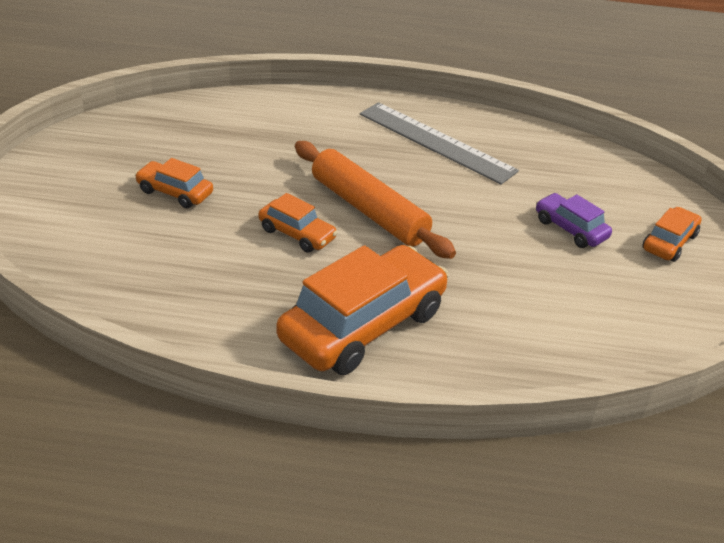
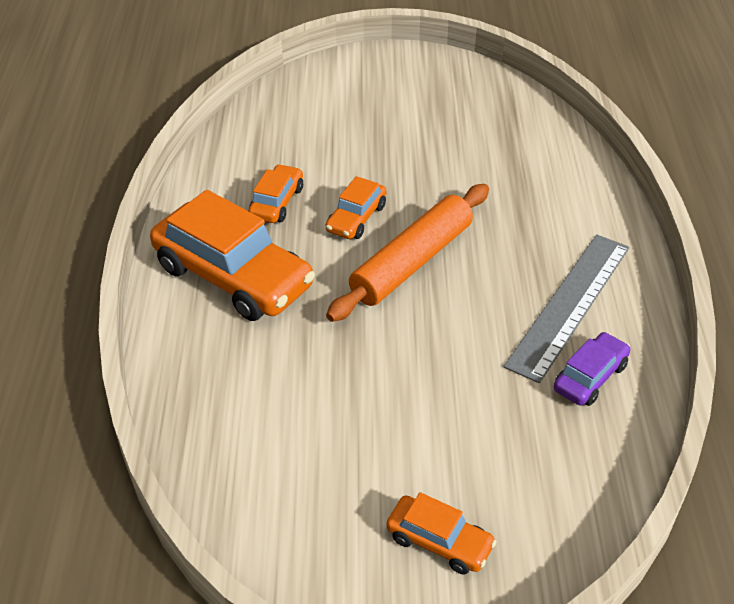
camera: 85 degrees right, 5 degrees up
(175, 192) = (395, 136): orange car -> orange car (277, 202)
(570, 229) = (435, 435): purple car -> purple car (590, 377)

